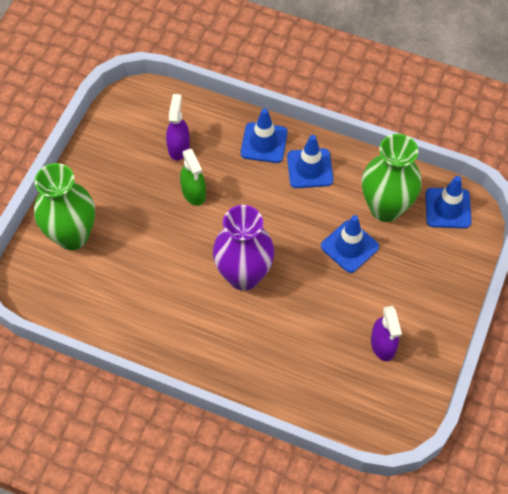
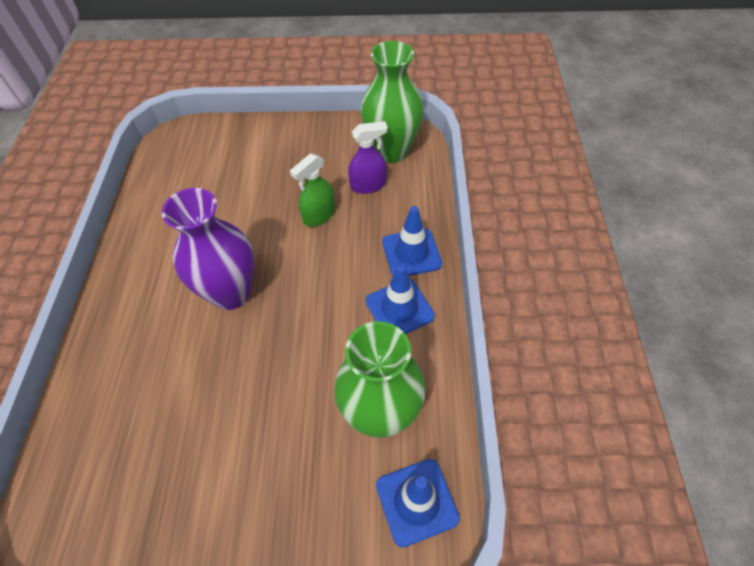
camera: 70 degrees right, 5 degrees down
(72, 236) = (235, 147): green vase -> green vase (391, 151)
(349, 246) = (306, 390): blue traffic cone -> none
(383, 345) = (169, 482): purple spray bottle -> none

